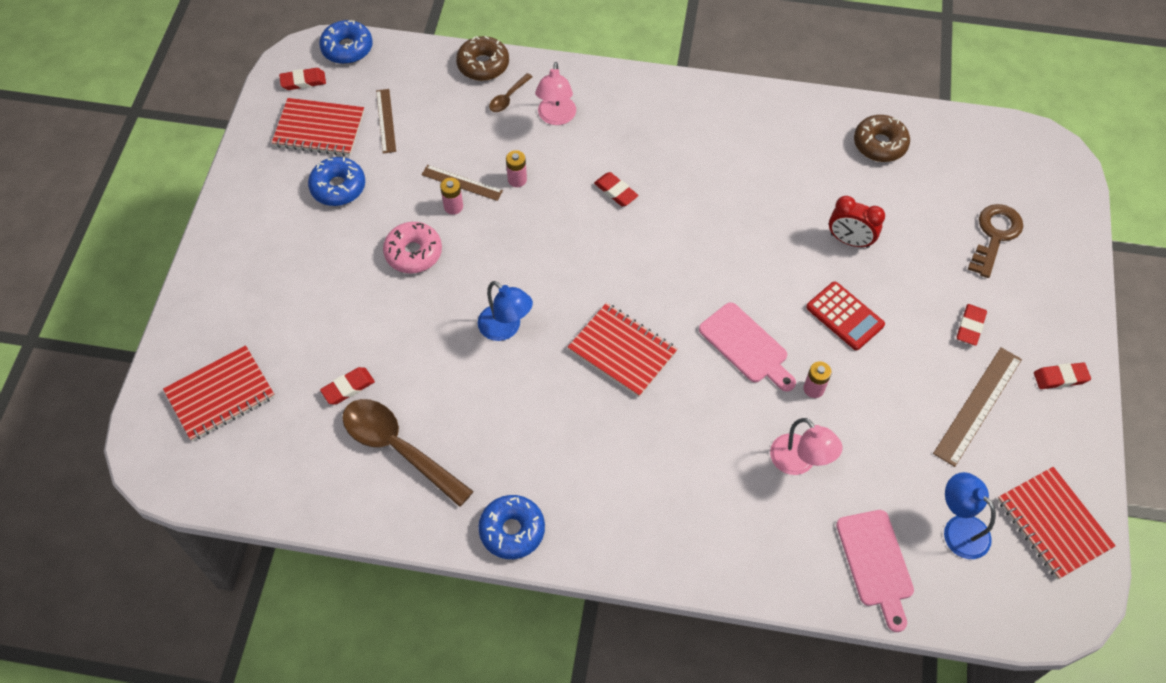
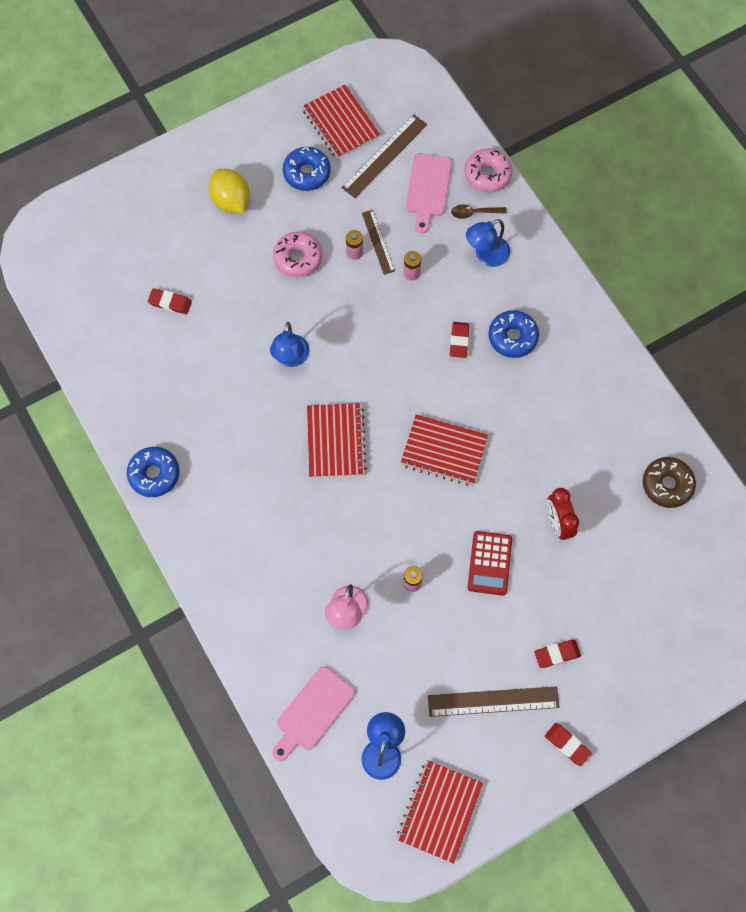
camera: 50 degrees right, 10 degrees up
(220, 395) = (105, 237): red notebook -> red notebook (443, 451)
(300, 264) = (231, 201): none -> yellow lemon
(303, 81) = (369, 81): red eraser -> none
(347, 48) = (421, 83): blue donut -> blue donut (512, 337)
(386, 121) = (384, 156): brown ruler -> brown ruler, size x1.57
(398, 448) = (154, 365): brown spoon -> none
(483, 65) = (487, 175): brown donut -> pink donut
(556, 117) = (486, 255): pink lamp -> blue lamp
(746, 346) = (408, 516): pink cutting board -> pink cutting board (428, 189)
(995, 236) = (656, 621): brown key -> none

